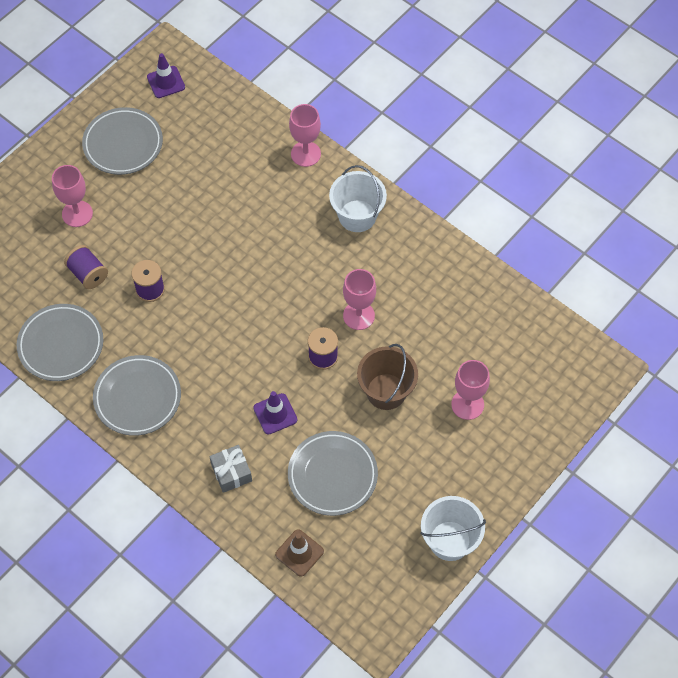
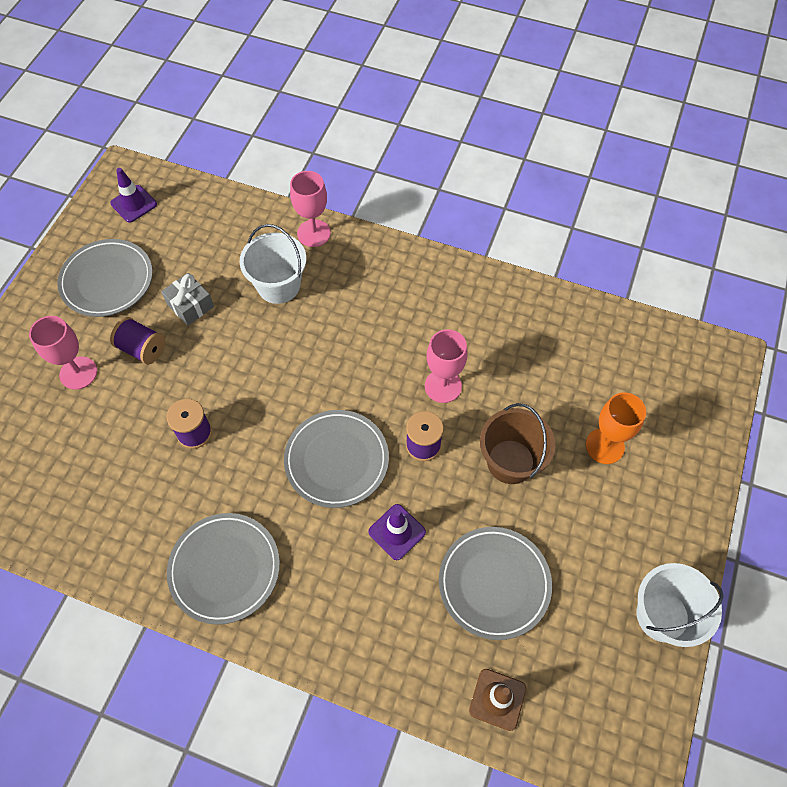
camera: 20 degrees left, 0 degrees up
(61, 345) = (107, 535): grey plate -> grey plate (336, 460)
(88, 274) = (114, 438): purple spool -> purple spool (142, 349)
(231, 472) = (374, 624): grey gift -> grey gift (190, 305)
(357, 216) = (395, 280): white bucket -> white bucket (278, 285)
(467, 404) = (604, 446): pink goblet -> orange goblet

